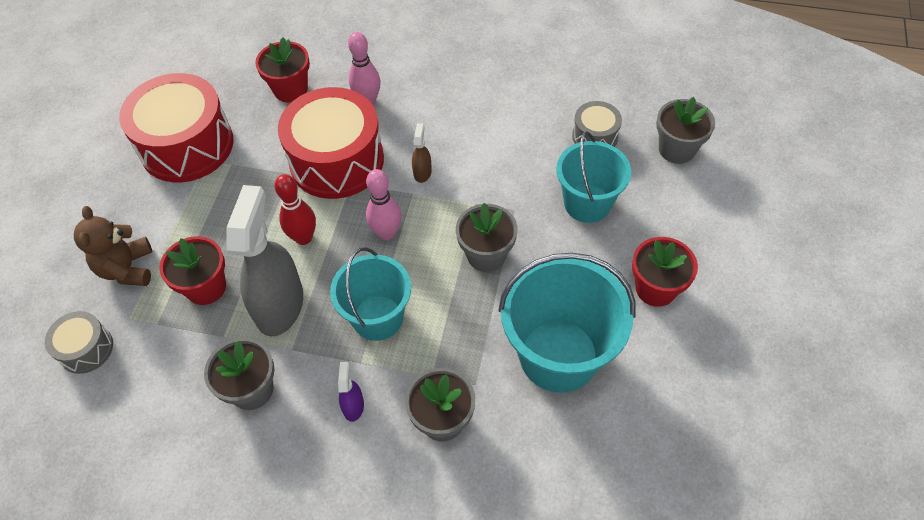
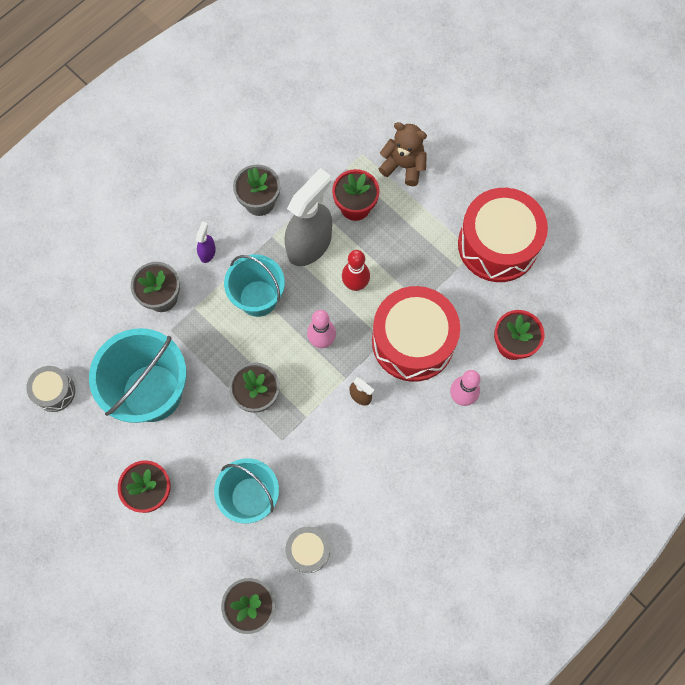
camera: 120 degrees right, 15 degrees up
(86, 349) = (354, 123): grey drum -> grey drum (54, 391)
(280, 305) = (309, 244): grey spray bottle -> grey spray bottle turned 90 degrees counterclockwise
(353, 406) = (207, 252): purple spray bottle -> purple spray bottle turned 105 degrees counterclockwise

